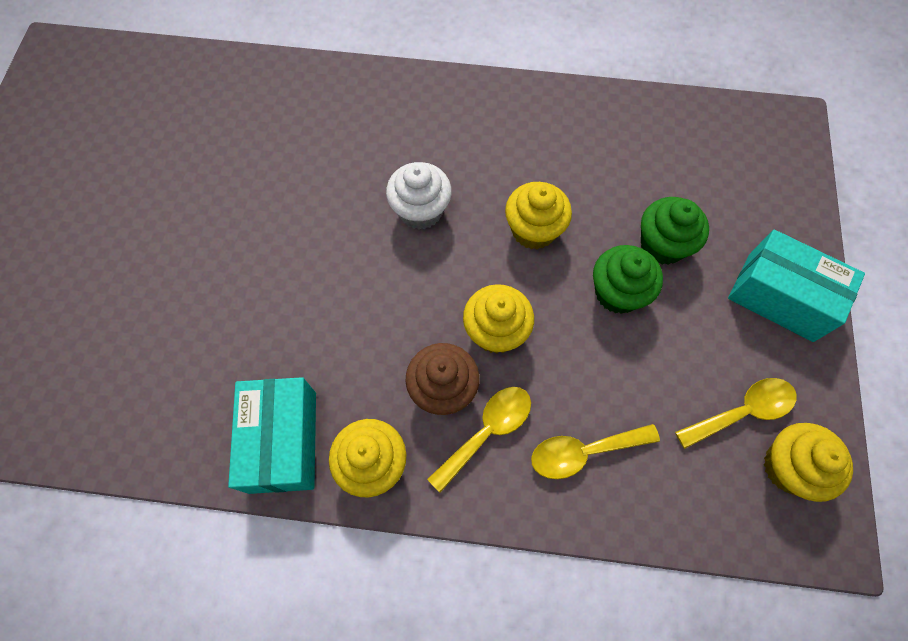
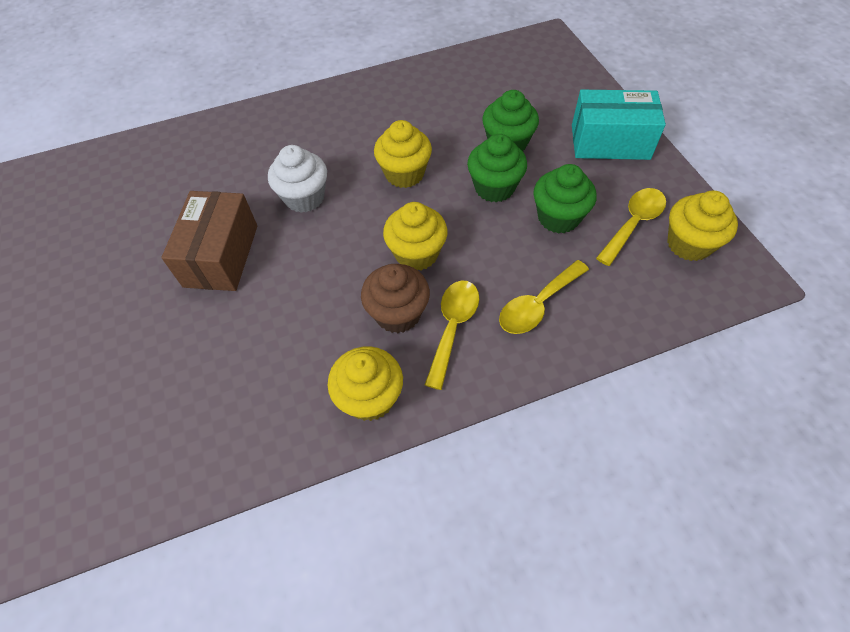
camera: 25 degrees left, 10 degrees down
(283, 441) = (278, 420): turquoise box -> none
(313, 239) = (221, 255): none -> brown box
(665, 363) = (558, 217): none -> green cupcake

